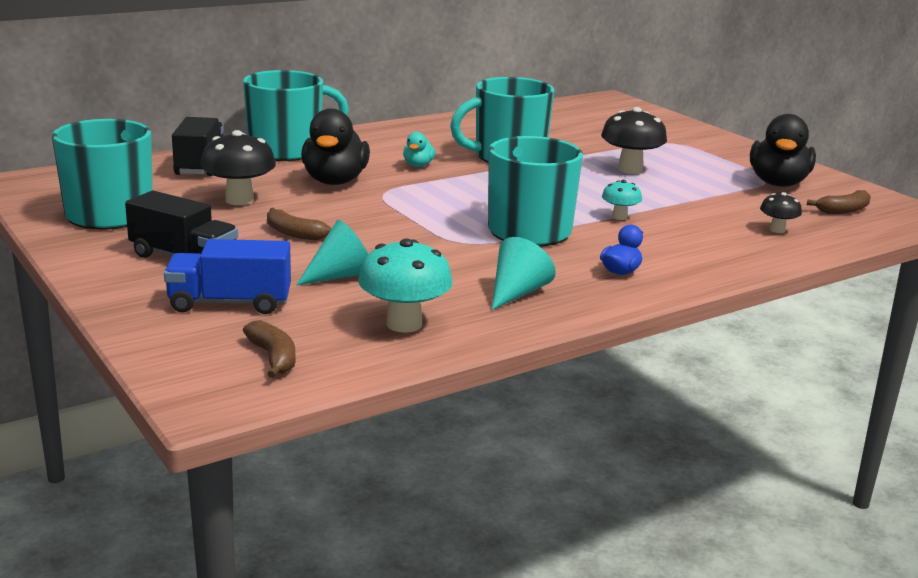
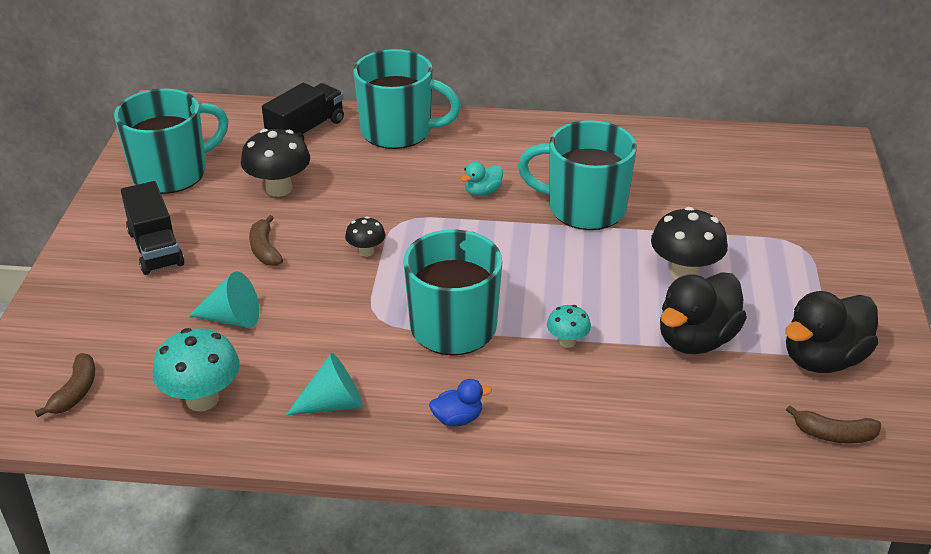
camera: 40 degrees right, 15 degrees up
(230, 303) = (122, 316): blue truck -> none
(335, 181) = (382, 190): black duck -> black duck (696, 339)
(777, 230) = (704, 431): black mushroom -> black mushroom (366, 251)

